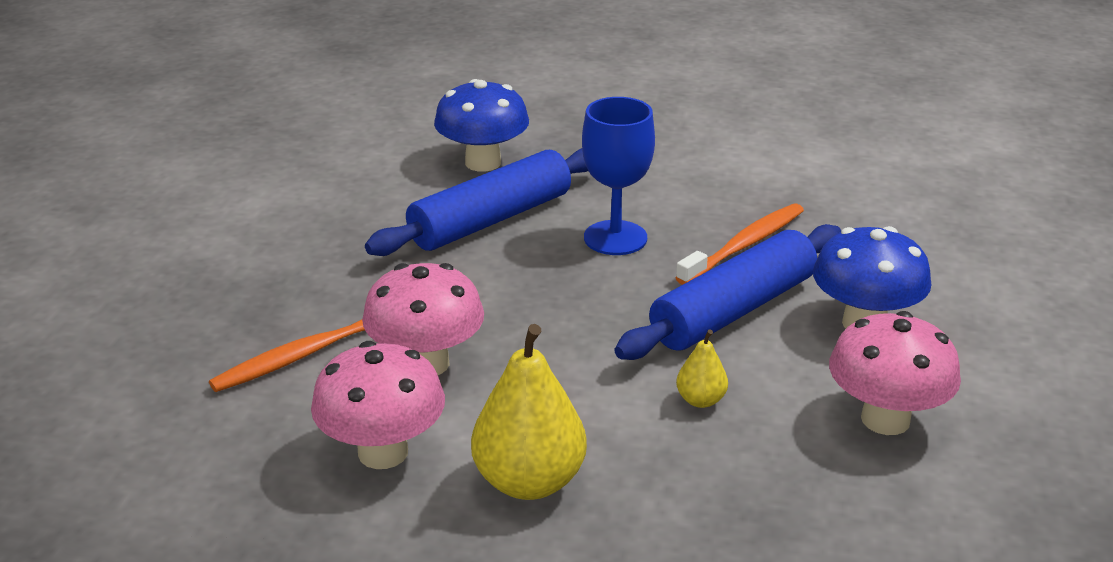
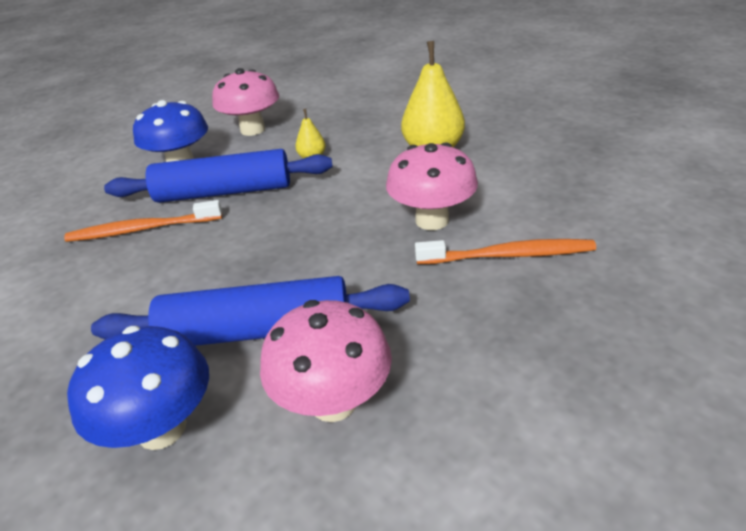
camera: 140 degrees left, 5 degrees up
(383, 452) = (497, 181): pink mushroom -> pink mushroom (333, 402)
(615, 238) = (200, 269): blue goblet -> none

